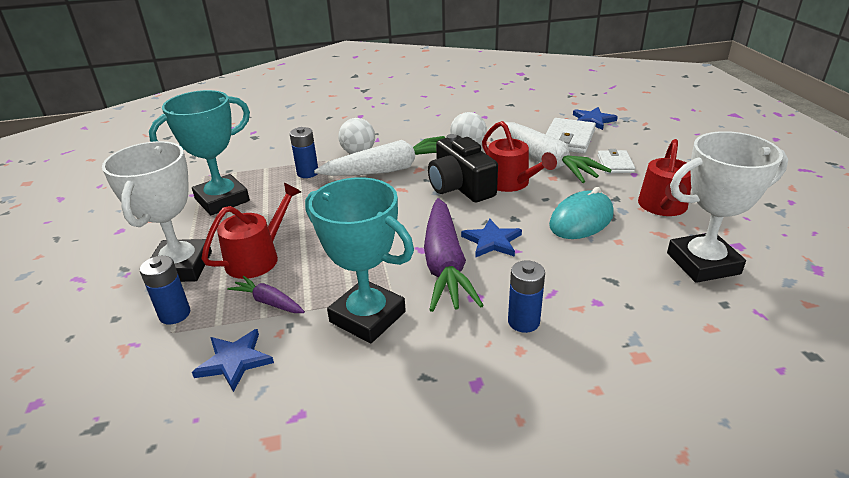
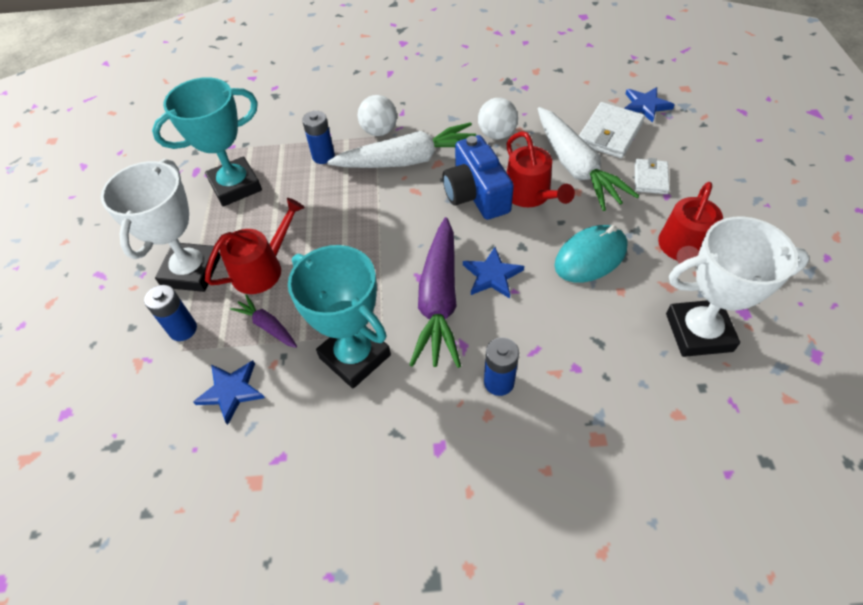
camera: 10 degrees right, 20 degrees up
(460, 186) = (476, 194): black camera -> blue camera

